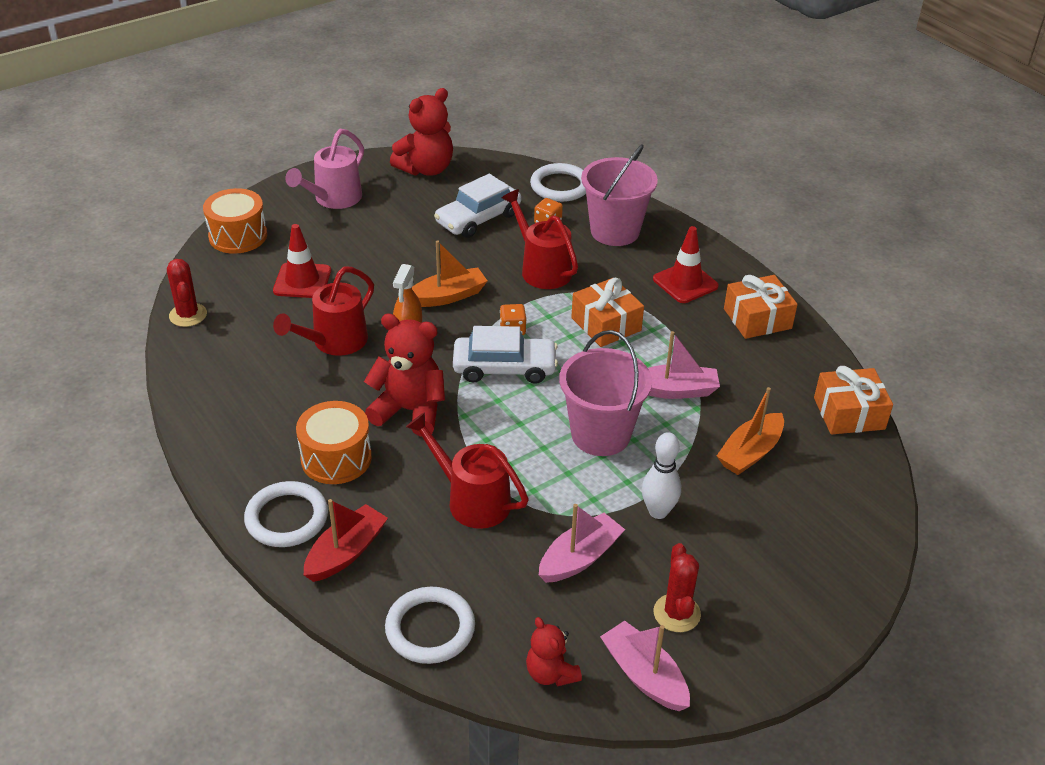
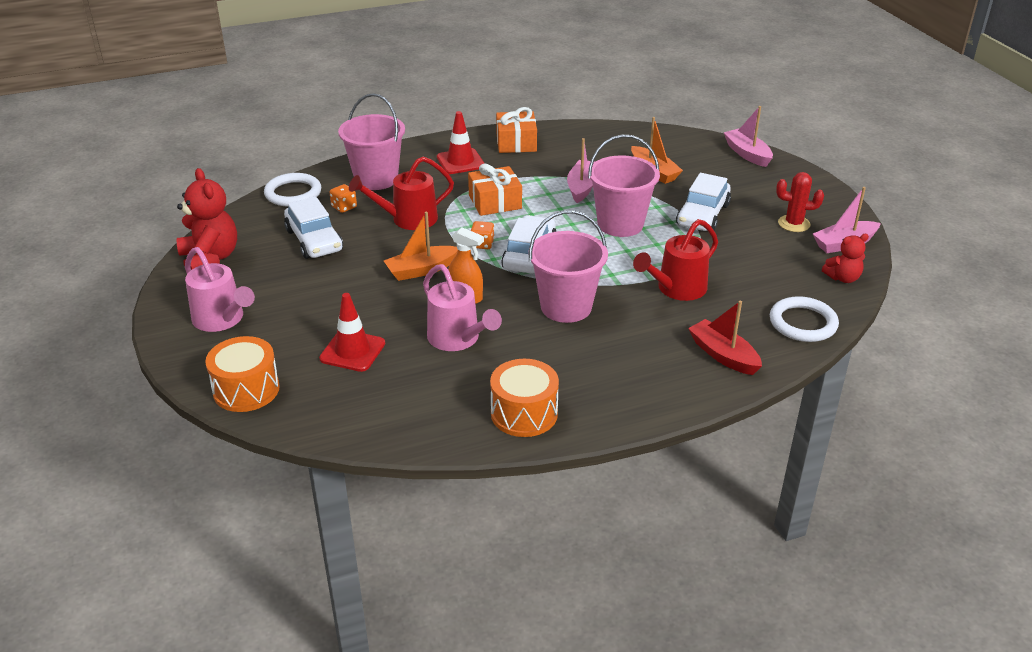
camera: 75 degrees left, 5 degrees down
(188, 315) = (370, 432): red cactus -> none
(287, 518) = (680, 384): white ring -> none
(334, 342) = (458, 339): red watering can -> pink watering can
(336, 458) = (614, 351): orange drum -> orange drum (524, 413)
(410, 410) = (566, 307): red teddy bear -> pink bucket
(448, 296) = (421, 270): orange boat -> orange boat turned 105 degrees counterclockwise
(580, 558) = (742, 251): pink boat -> pink boat (747, 154)
(658, 511) = (702, 215): white bowling pin -> white car
(849, 413) = (626, 132): orange gift -> none

